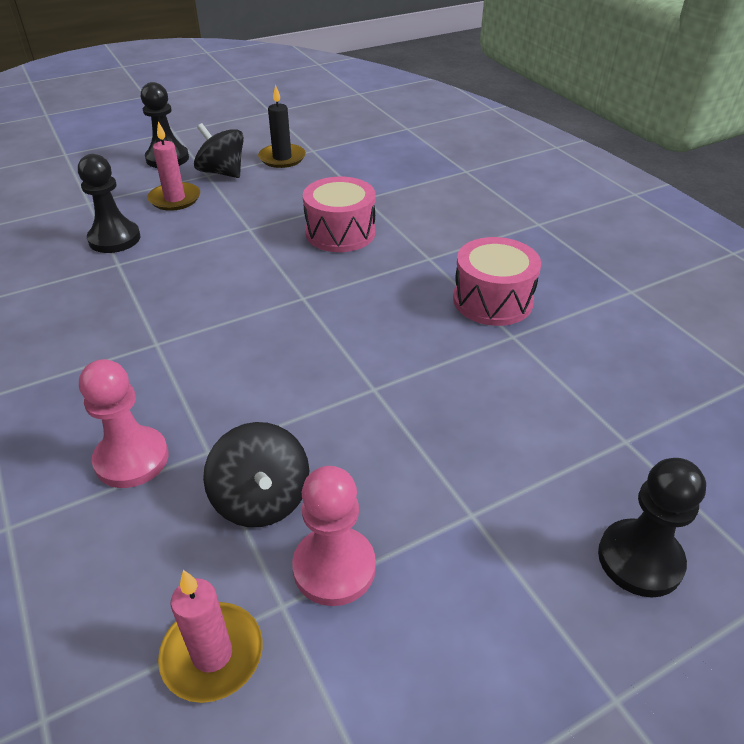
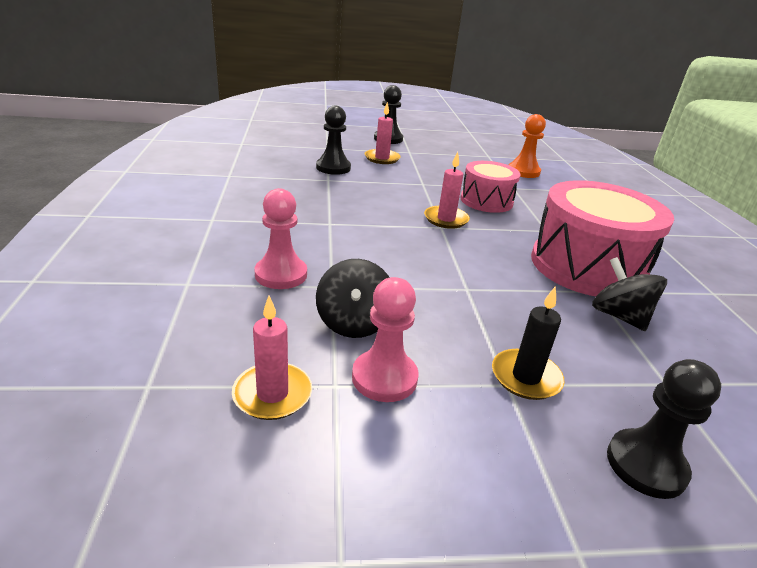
camera: 20 degrees right, 10 degrees down
(222, 172) = (420, 153): black spinning top -> black spinning top (619, 316)
(282, 158) = (465, 155): black candle -> black candle (526, 377)
(303, 282) = (446, 219): none -> pink candle
(366, 165) = (523, 171): none -> orange pawn
(492, 300) = (587, 266): pink drum -> pink drum, size x1.72

